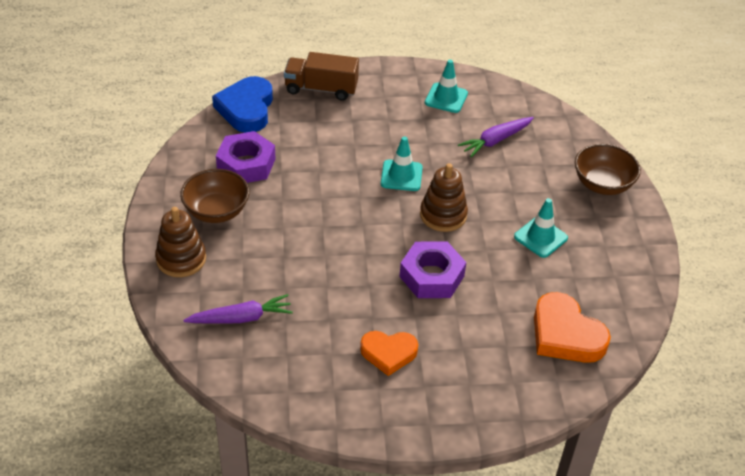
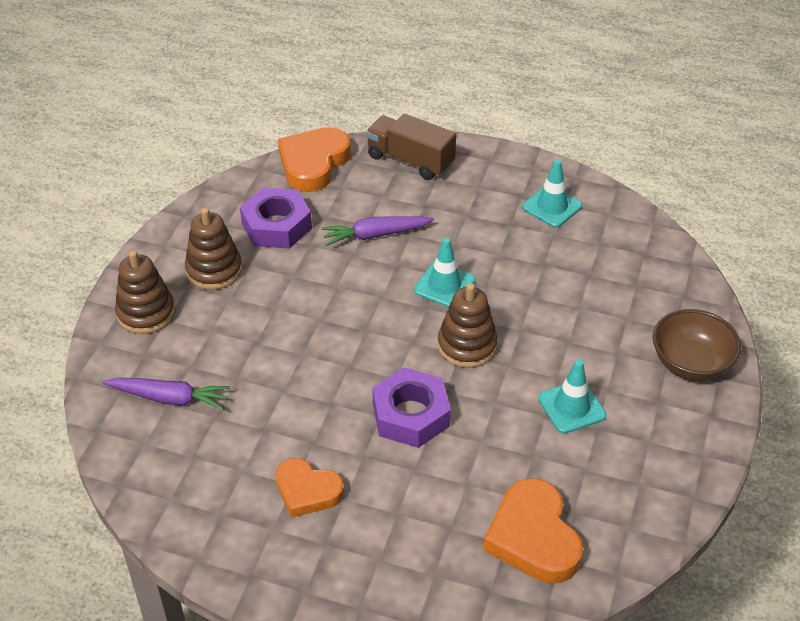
camera: 25 degrees right, 0 degrees up
(216, 211) = (214, 270): brown bowl -> brown stacking toy
(246, 109) = (313, 163): blue heart -> orange heart
(495, 141) = (583, 273): purple carrot -> purple carrot (375, 235)

